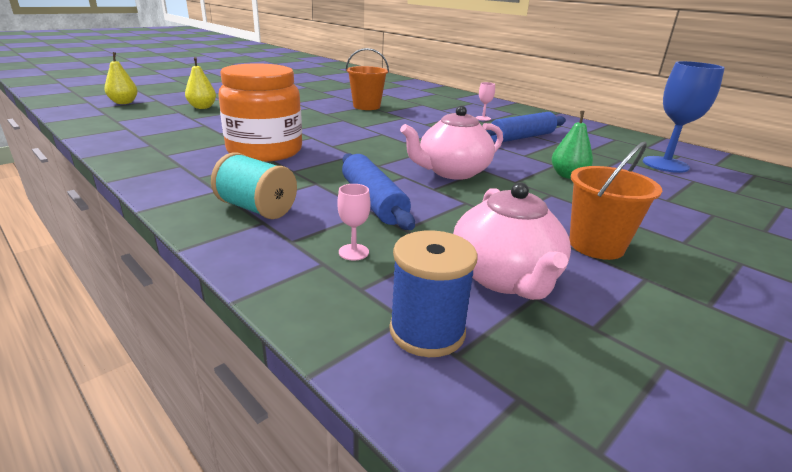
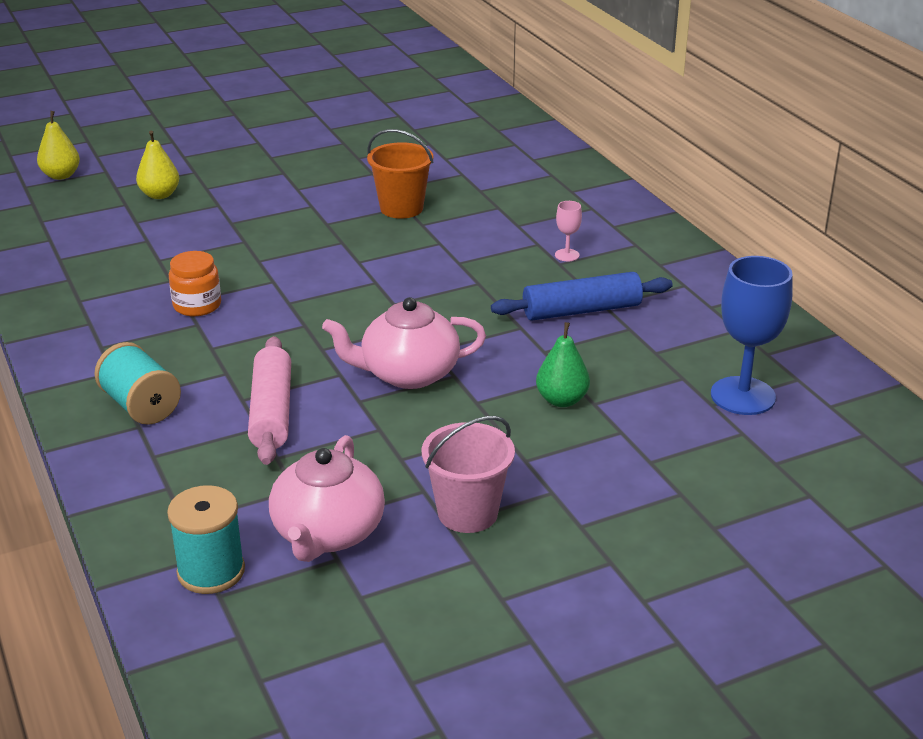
camera: 20 degrees right, 5 degrees up
(265, 151) = (197, 305): orange jar -> orange jar, size x0.50
(353, 252) = (204, 479): pink goblet -> none
(373, 201) = (272, 412): blue rolling pin -> pink rolling pin
(427, 331) = (211, 571): blue spool -> turquoise spool
(596, 245) = (467, 513): orange bucket -> pink bucket

